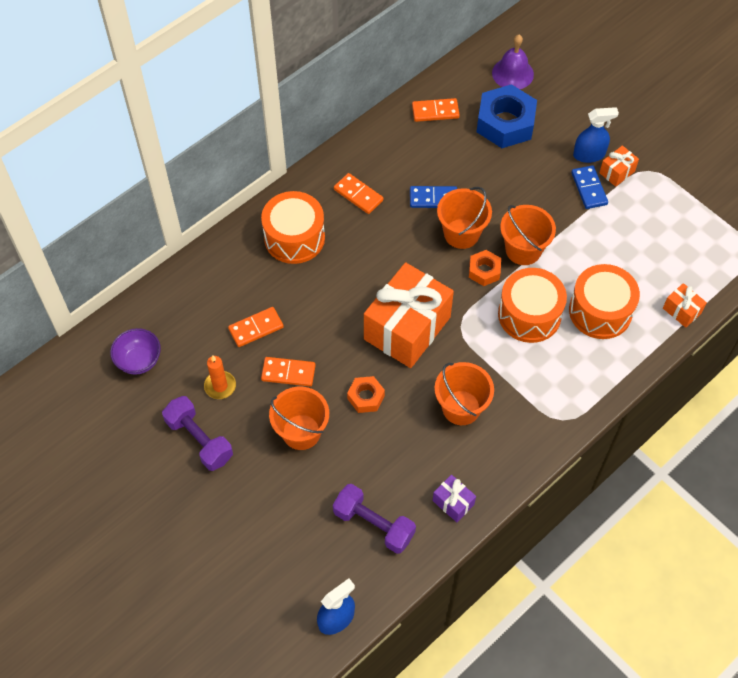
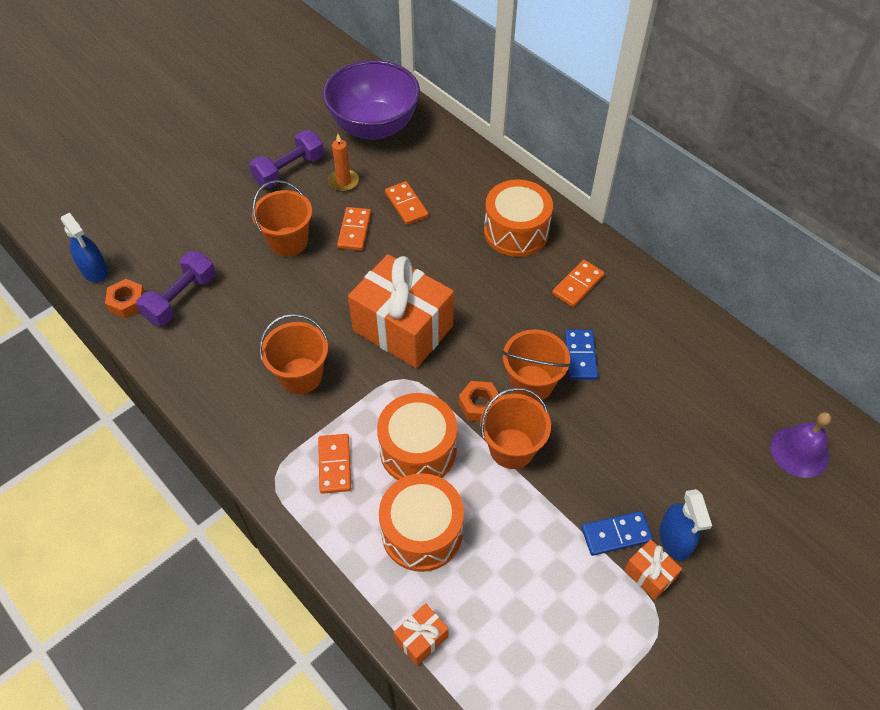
camera: 90 degrees right, 5 degrees down
(139, 361) = (374, 127): purple bowl -> purple bowl, size x2.05
(366, 397) = (321, 292): orange nut -> orange nut (127, 302)
(435, 112) = (714, 361): orange domino -> orange domino (334, 465)
(453, 502) = (191, 365): purple gift -> none
(505, 123) = (710, 438): blue nut -> none

